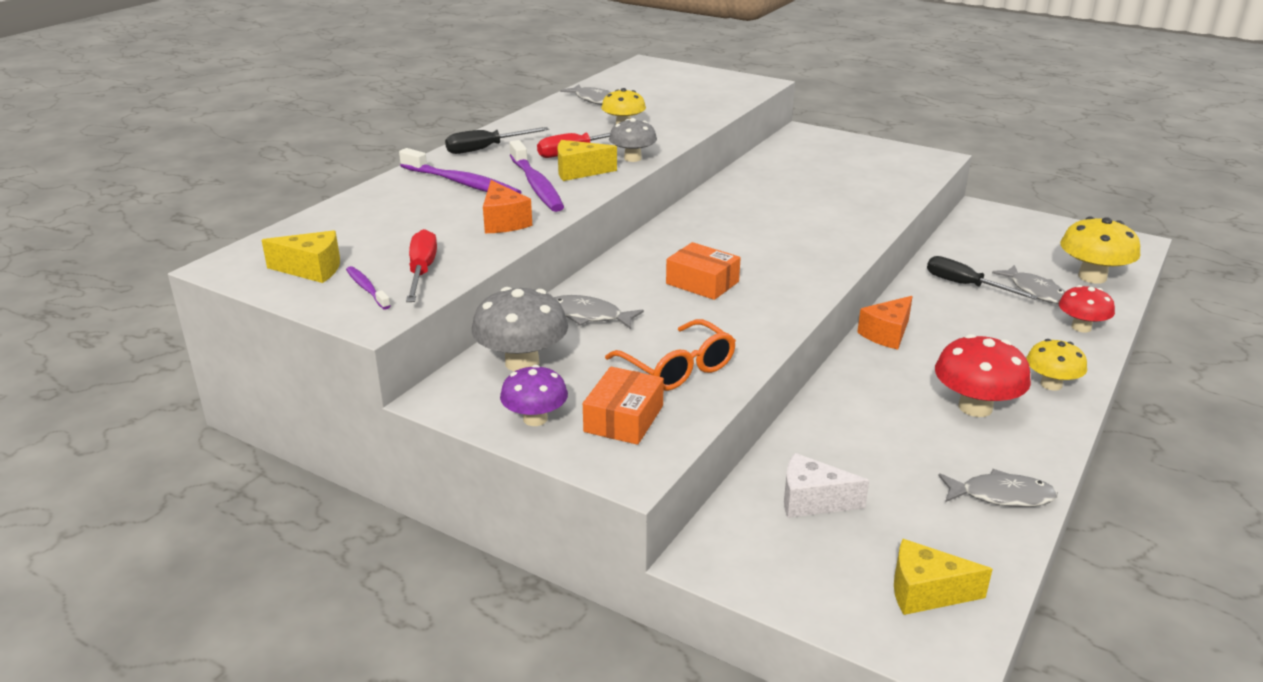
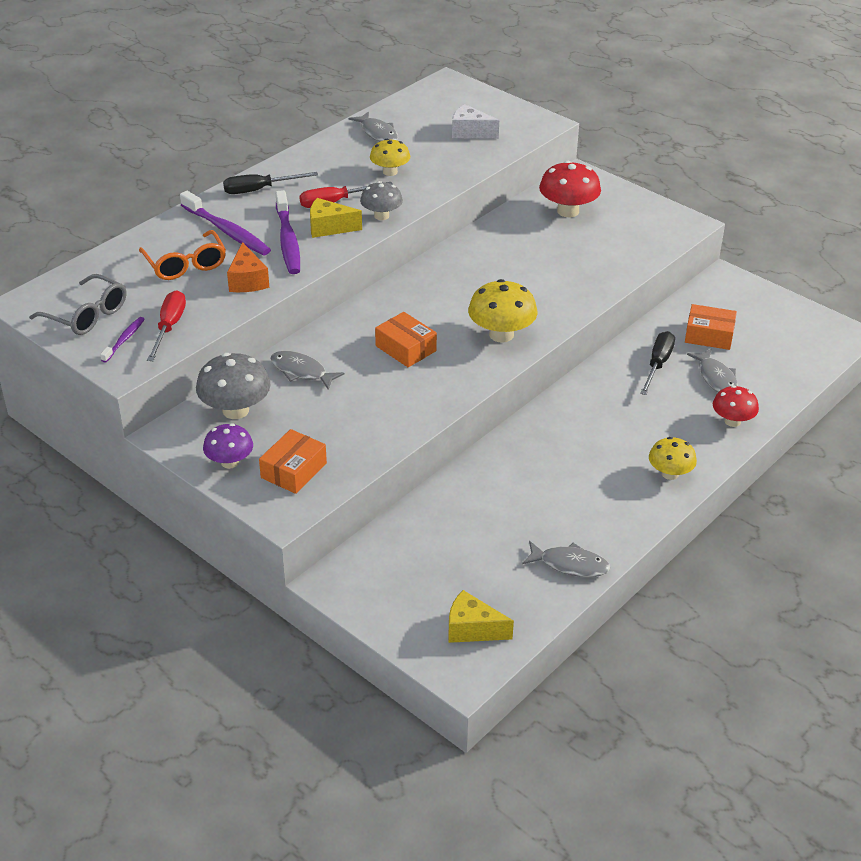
camera: 10 degrees right, 10 degrees up
(312, 269) = (87, 315): yellow cheese -> grey glasses
(367, 288) = (124, 340): purple toothbrush -> purple toothbrush turned 45 degrees clockwise
(678, 368) = (351, 431): orange glasses -> orange glasses (186, 265)
(812, 501) = (425, 549): white cheese -> white cheese (470, 132)
(887, 334) = (560, 407): orange cheese -> none
(966, 285) = (658, 364): black screwdriver -> black screwdriver turned 60 degrees clockwise
(975, 407) = (594, 486): red mushroom -> red mushroom (568, 211)
(1000, 256) = (709, 335): none -> orange box
(1092, 277) = (778, 369): yellow mushroom -> yellow mushroom (501, 334)

